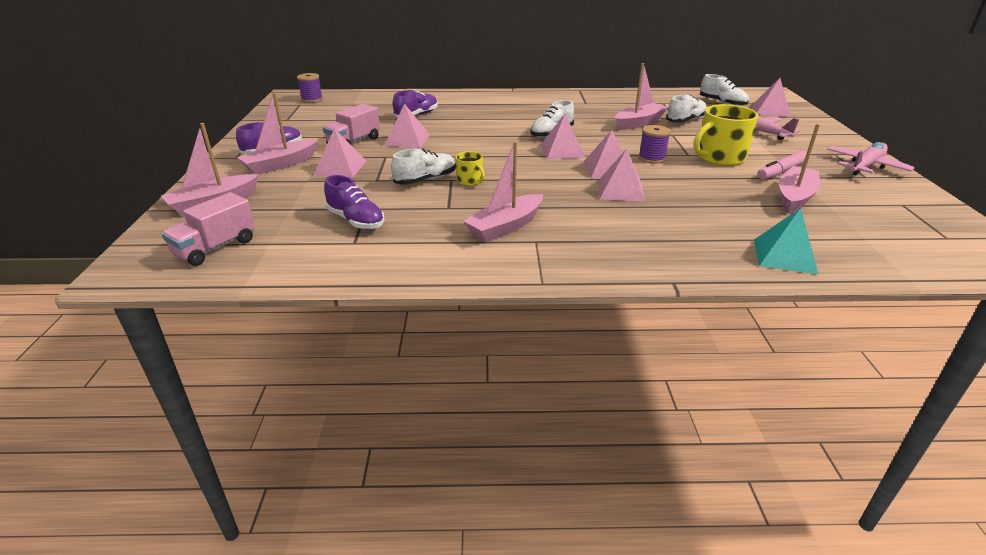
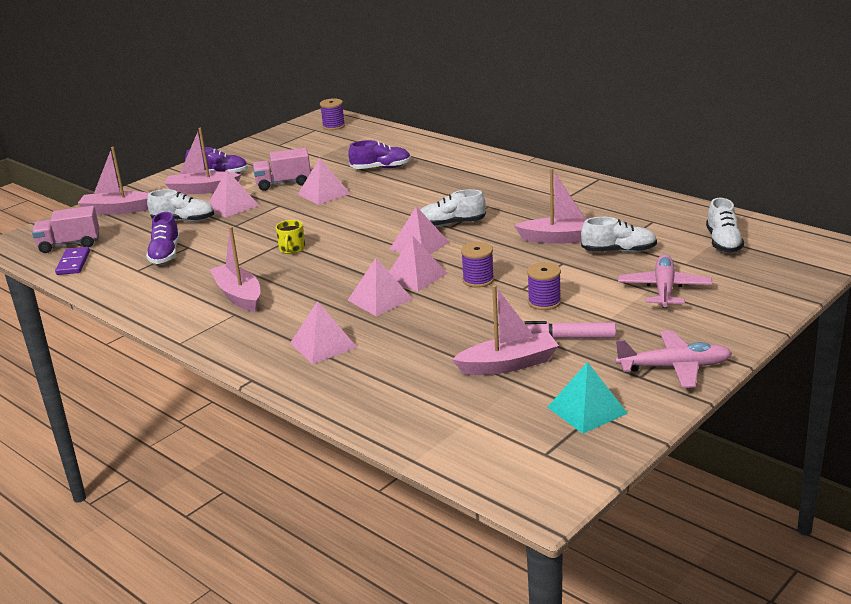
camera: 45 degrees right, 5 degrees down
(259, 262) = (73, 263): none -> purple domino
(426, 180) = (265, 237): white shoe -> white shoe (183, 220)
(505, 227) = (238, 295): pink boat -> pink boat turned 60 degrees clockwise
(719, 157) = (544, 302): yellow mug -> purple spool
(771, 110) = (760, 270): pink pyramid -> pink pyramid (323, 345)
(784, 256) = (369, 400): turquoise pyramid -> turquoise pyramid (587, 410)

